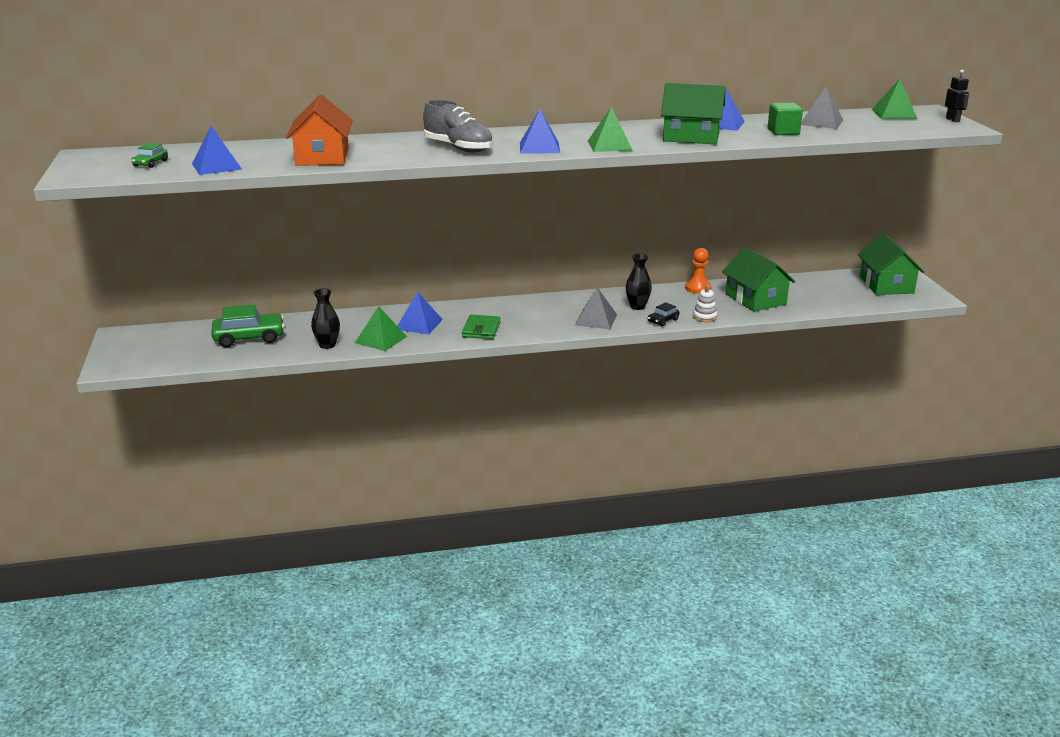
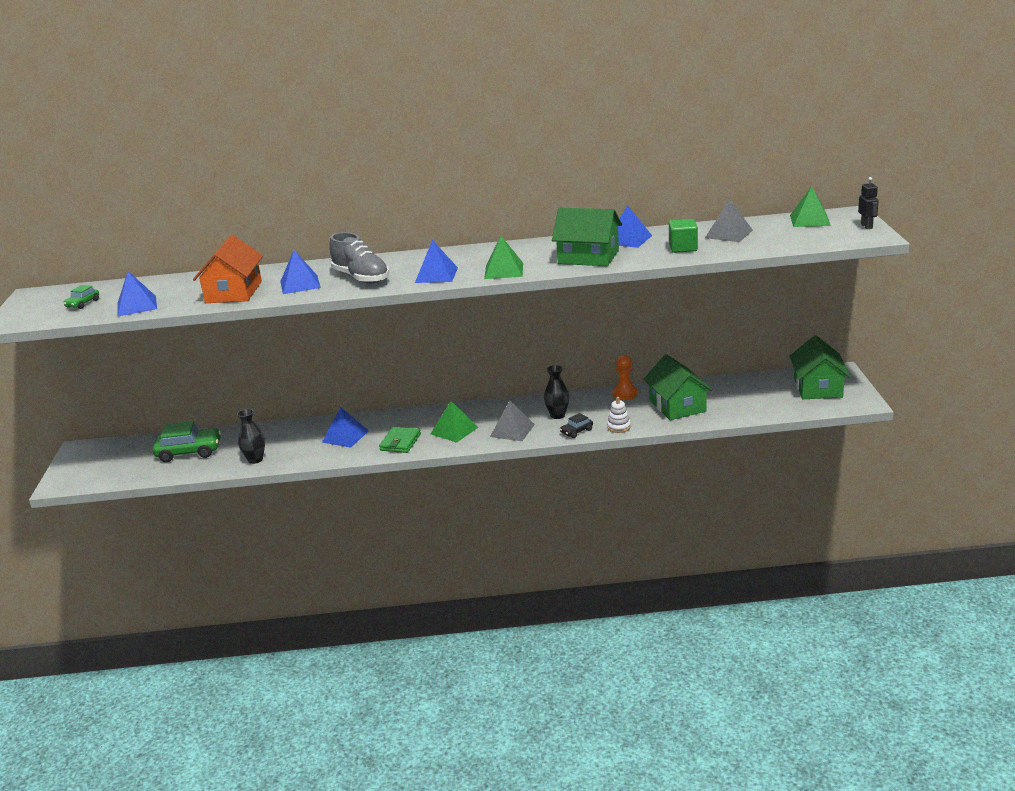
camera: 10 degrees right, 0 degrees up
(380, 339) = (305, 453): green pyramid -> green pyramid (454, 430)
(393, 152) = (300, 284): none -> blue pyramid

